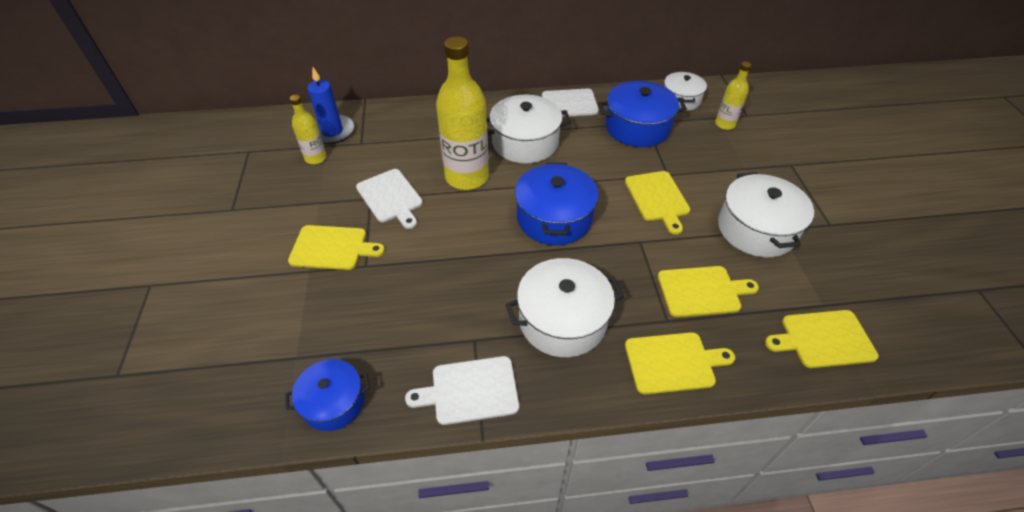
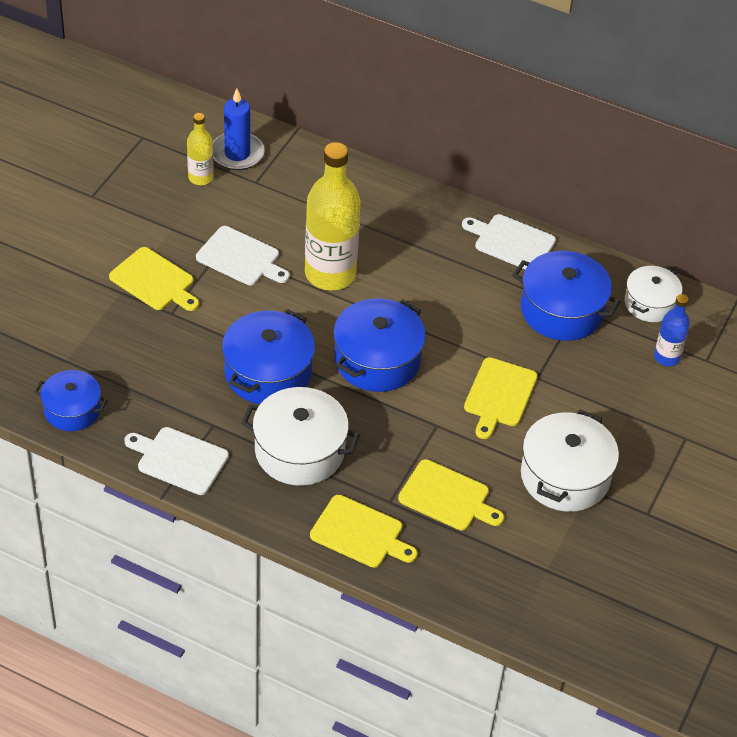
camera: 30 degrees right, 0 degrees up
(390, 197) = (241, 258): white cutting board -> white cutting board turned 60 degrees counterclockwise
(482, 271) = (268, 372): none -> blue pot
(525, 142) = (422, 266): white pot -> none
(725, 124) = (667, 357): yellow bottle -> blue bottle
(823, 339) = (512, 592): yellow cutting board -> none

